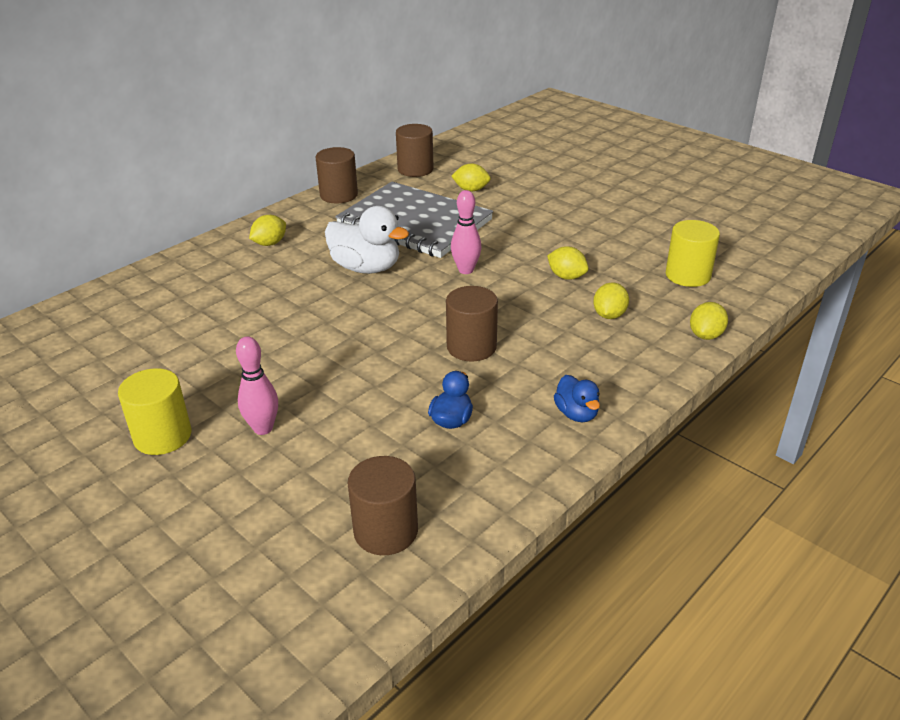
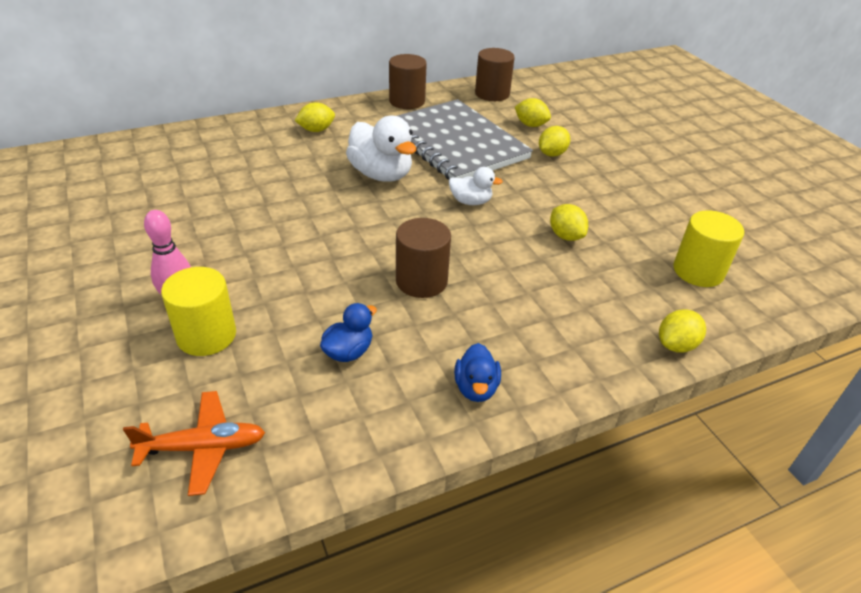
camera: 20 degrees right, 5 degrees up
(162, 436) = (96, 281): yellow cylinder -> yellow cylinder (206, 335)
(385, 531) = (203, 448): brown cylinder -> orange plane
(466, 270) = (471, 202): pink bowling pin -> white duck
(609, 315) = (583, 290): yellow lemon -> yellow lemon (552, 154)

